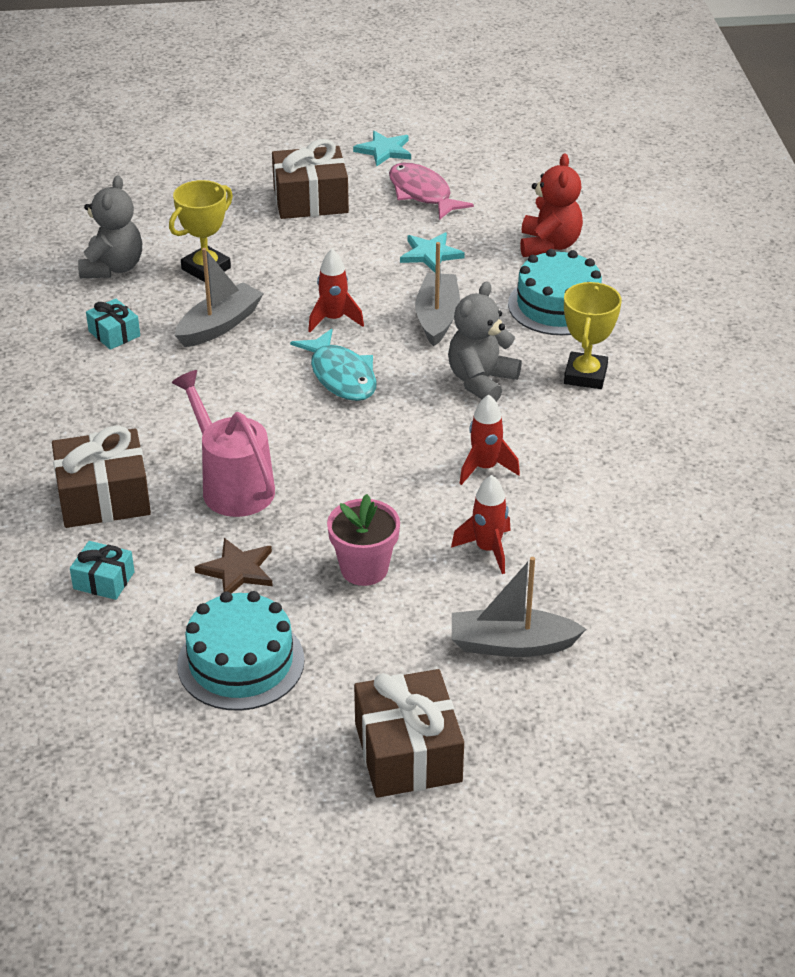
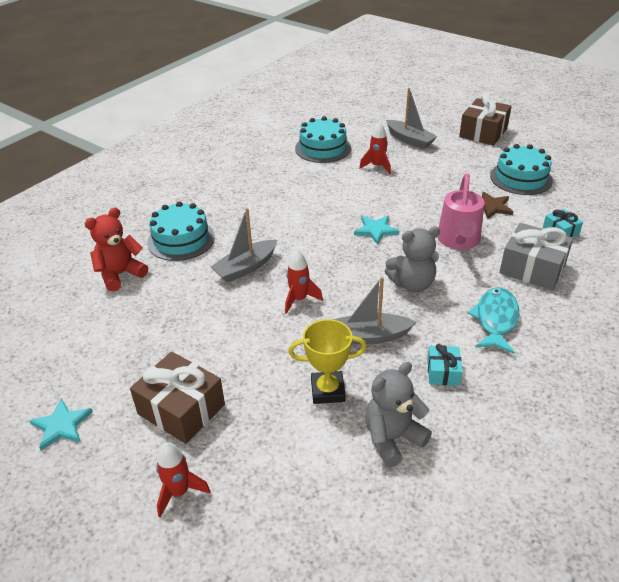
camera: 135 degrees left, 0 degrees up
(104, 497) = (532, 268): brown gift -> grey gift
(341, 376) = (339, 264): turquoise fish -> turquoise fish (496, 320)
(364, 569) = (435, 183): pink flower pot -> none
(422, 194) = (111, 361): pink fish -> none
(430, 254) = (185, 309): turquoise star -> turquoise star (375, 230)
(481, 381) = (278, 225): grey teddy bear -> grey teddy bear (412, 284)
(485, 468) = (334, 191): red rocket -> red rocket (179, 492)
(585, 375) = (231, 203): yellow trophy -> none
(618, 537) = (323, 148): none -> turquoise cake

